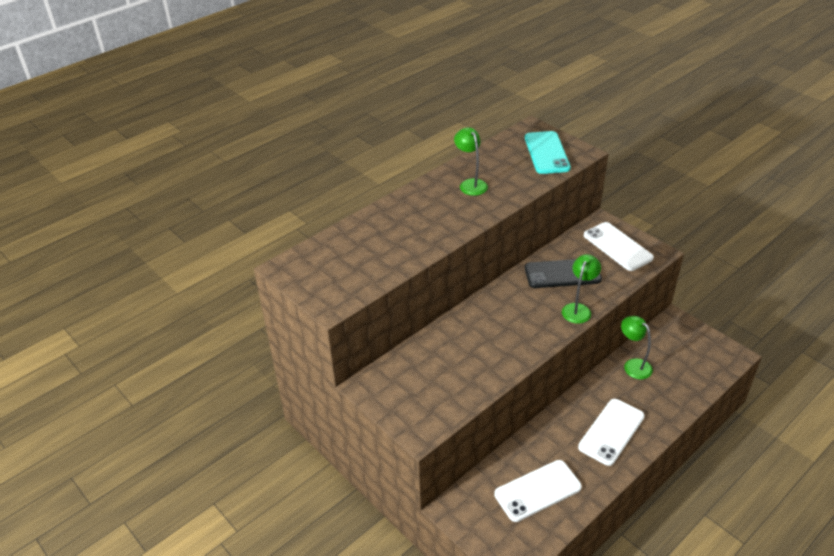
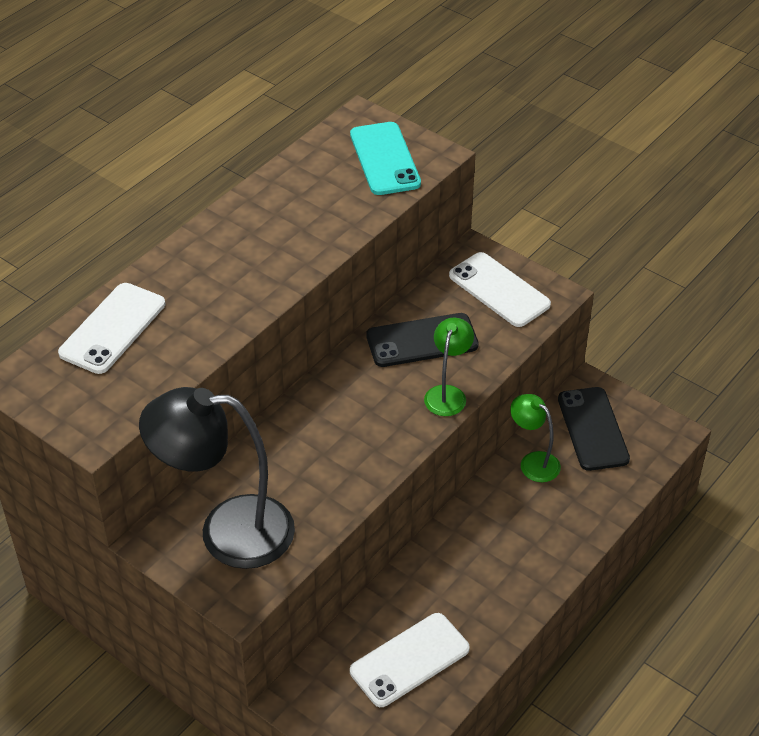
camera: 10 degrees left, 5 degrees up
(417, 384) = (227, 531): none -> black lamp
(470, 184) = (276, 220): green lamp -> none
(611, 432) = (507, 564): white phone -> white phone (113, 328)
(676, 347) = (592, 429): none -> black phone

